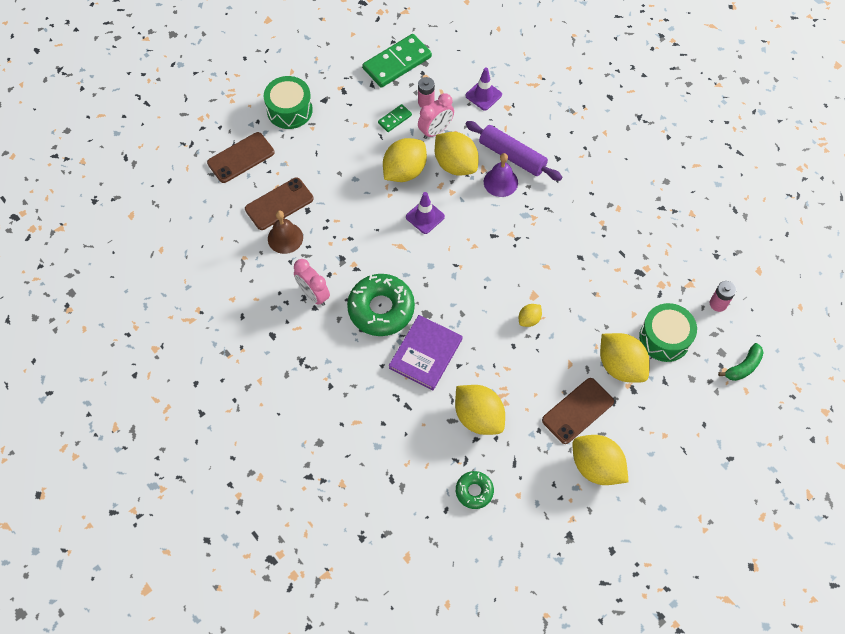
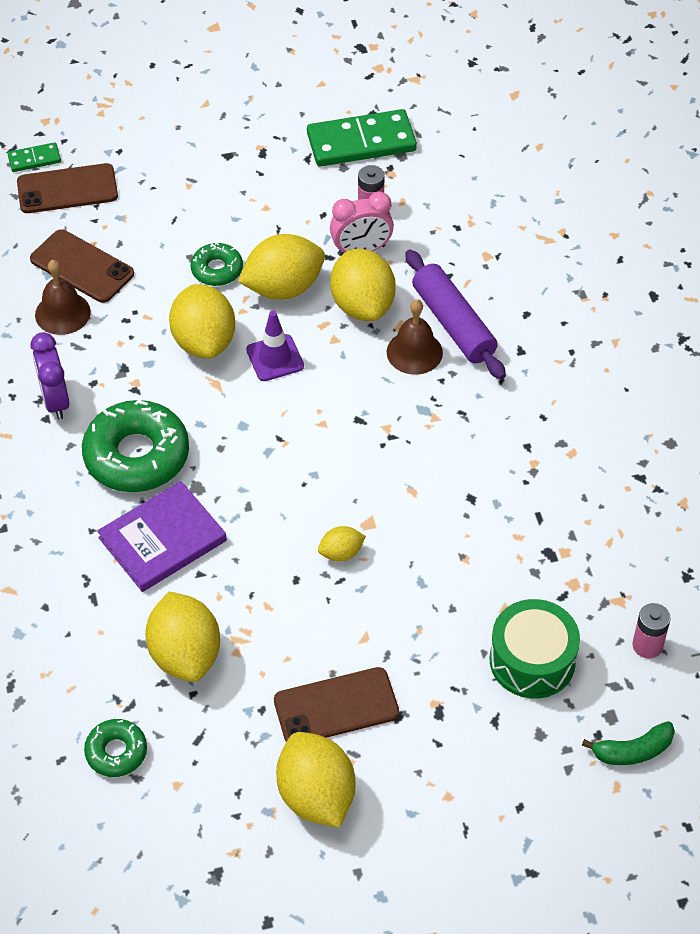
camera: 25 degrees right, 10 degrees down
(279, 204) = (82, 267): brown phone -> brown phone turned 45 degrees clockwise
(289, 110) = (171, 152): green drum -> none
(313, 294) = (55, 401): pink clock -> purple clock
(360, 175) = (217, 270): none -> green donut
(394, 119) = (312, 214): green domino -> green domino (34, 159)
(483, 95) = (461, 227): purple traffic cone -> none
(500, 182) = (414, 352): purple bell -> brown bell
(620, 366) = (440, 671): yellow lemon -> yellow lemon (204, 341)

